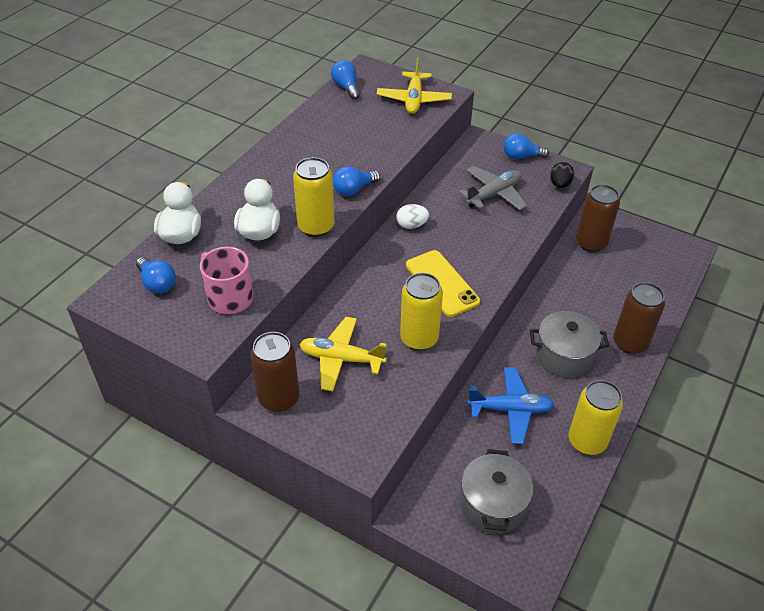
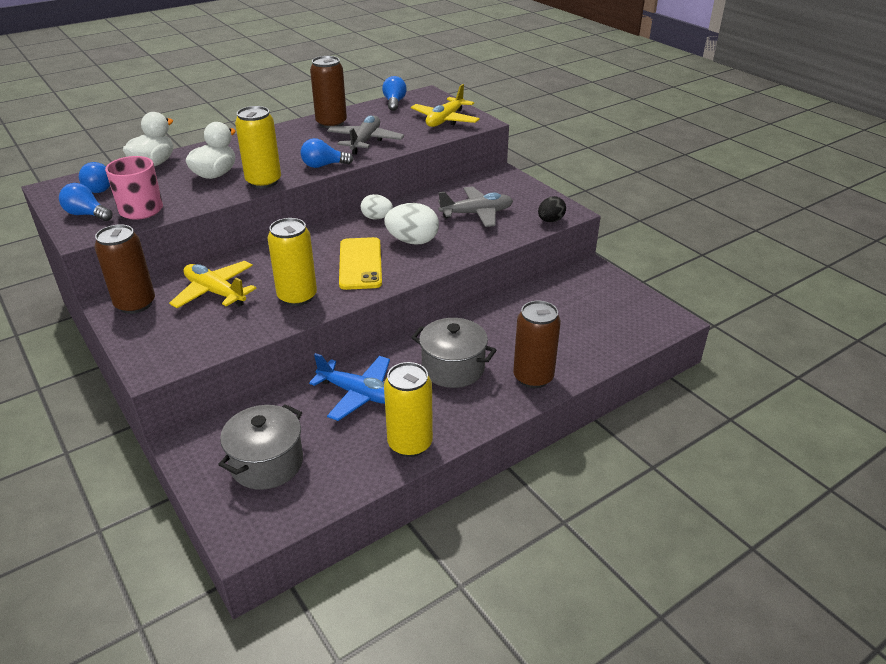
camera: 25 degrees right, 10 degrees down
(364, 147) = (365, 141): none -> grey plane
(465, 243) = (412, 241): none -> white egg
(521, 156) = (532, 193): blue light bulb -> blue light bulb (87, 214)
(591, 243) = (566, 288): brown can -> brown can (331, 123)

